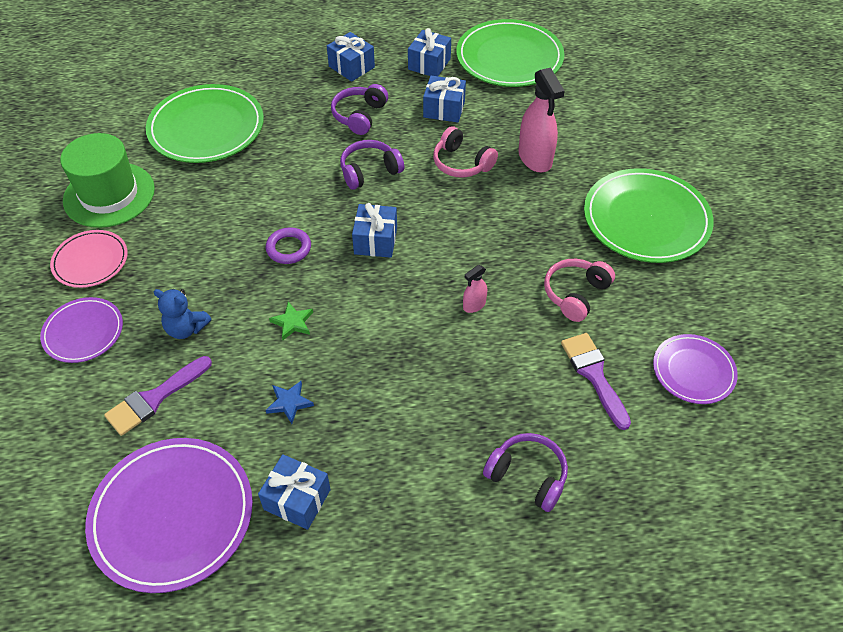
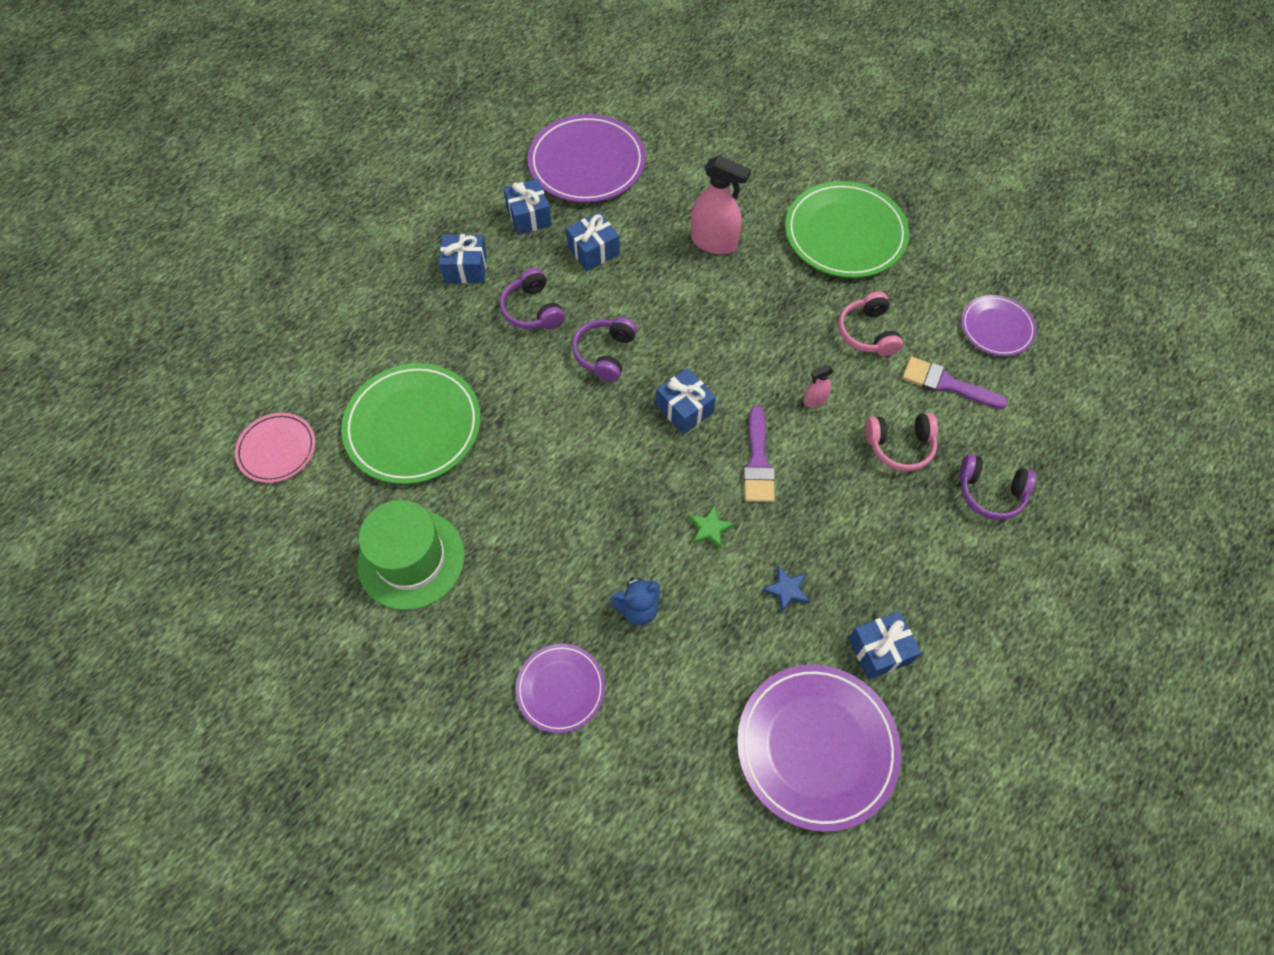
camera: 45 degrees left, 10 degrees up
(90, 261) = (480, 628): pink plate -> pink plate (277, 449)
(155, 398) = (689, 682): purple brush -> purple brush (758, 462)
(288, 248) = (628, 473): purple ring -> none
(462, 163) = (666, 289): pink headphones -> pink headphones (899, 446)
(474, 305) = (815, 400): pink spray bottle -> pink spray bottle turned 60 degrees clockwise
(509, 58) = (587, 163): green plate -> purple plate
(527, 476) = (990, 492): purple headphones -> purple headphones turned 150 degrees counterclockwise

